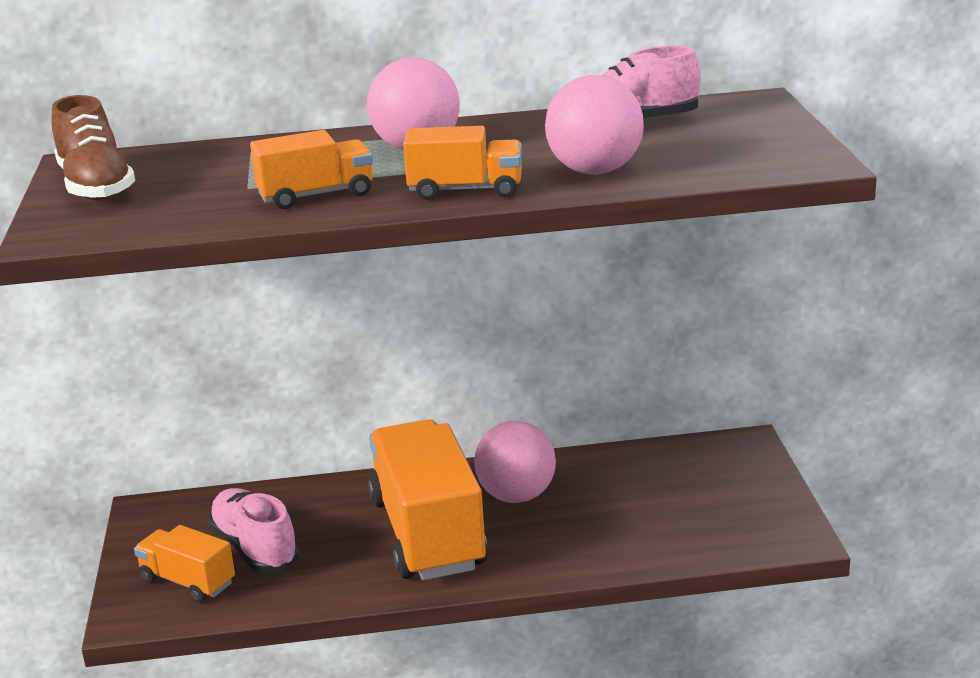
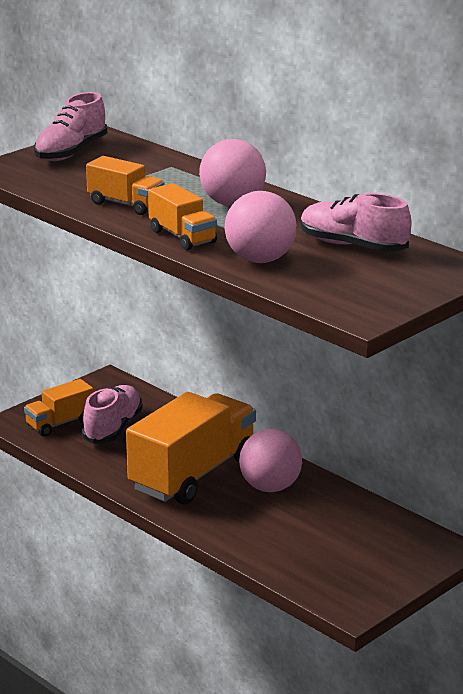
camera: 50 degrees right, 0 degrees up
(96, 186) = (71, 152): brown shoe -> pink shoe
(188, 582) = (60, 423): orange truck -> orange truck turned 120 degrees counterclockwise

